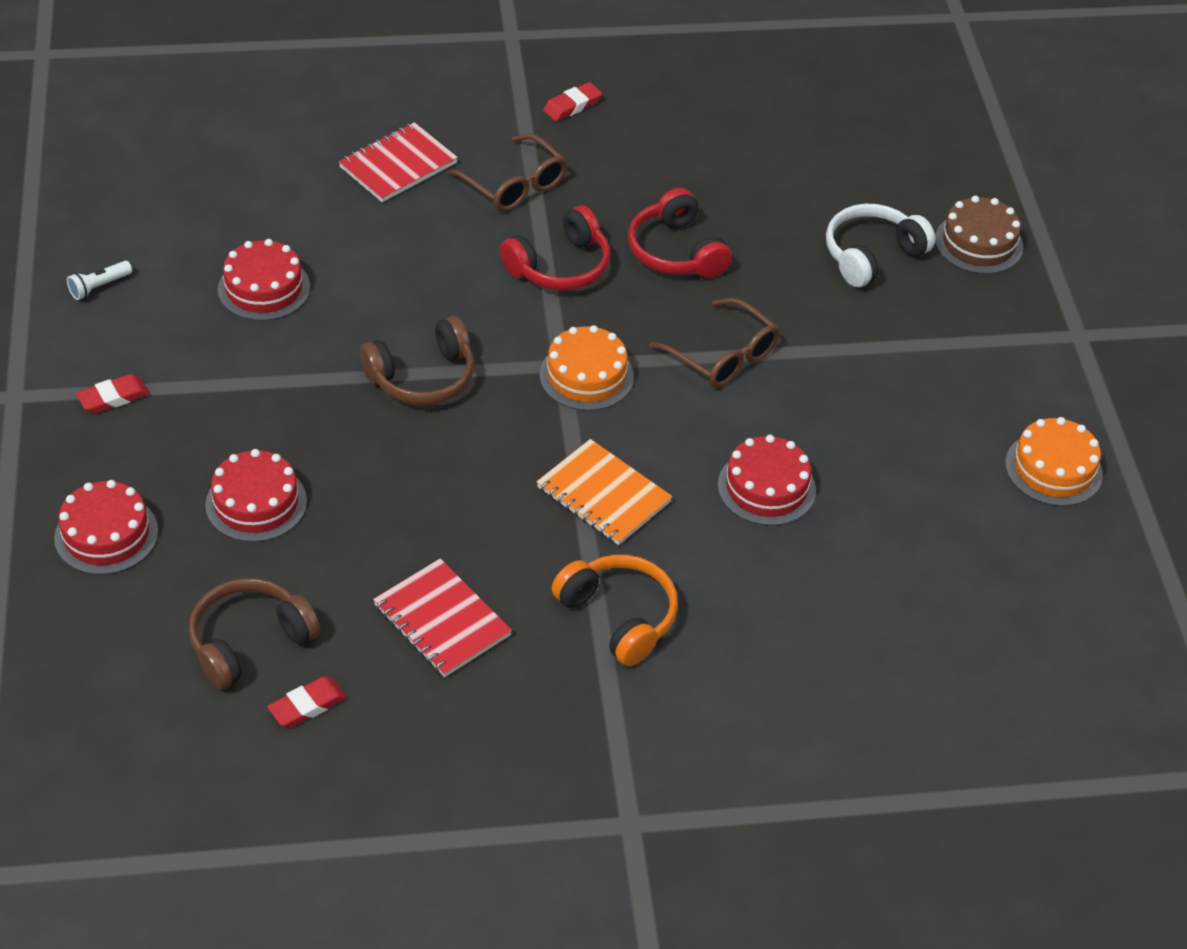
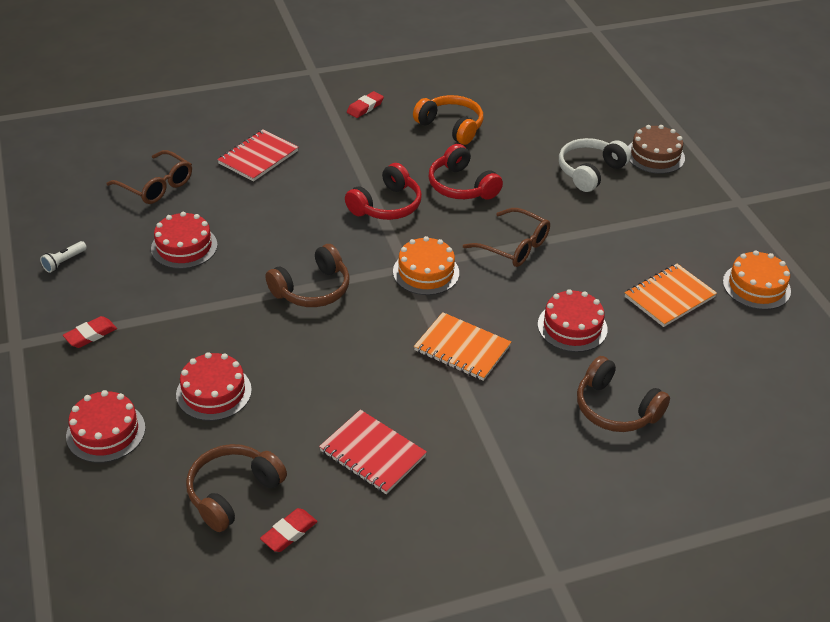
camera: 10 degrees left, 5 degrees down
(514, 185) = (340, 159): brown glasses -> brown glasses (156, 186)
(619, 616) = (499, 430): orange headphones -> orange headphones (451, 127)
(787, 613) = (615, 408): none -> brown headphones
(920, 465) = (669, 297): none -> orange notebook

